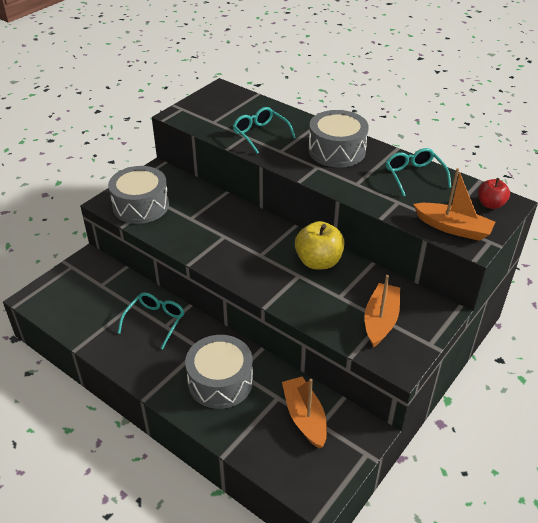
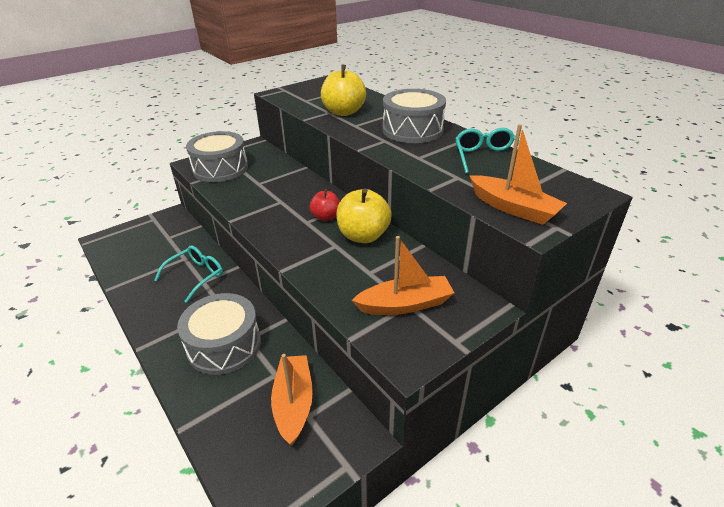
camera: 15 degrees right, 5 degrees down
(260, 134) = (343, 112): turquoise glasses -> yellow apple
(380, 320) = (405, 304): orange boat -> orange boat turned 45 degrees clockwise
(490, 204) = (569, 191): red apple -> red apple (326, 217)

